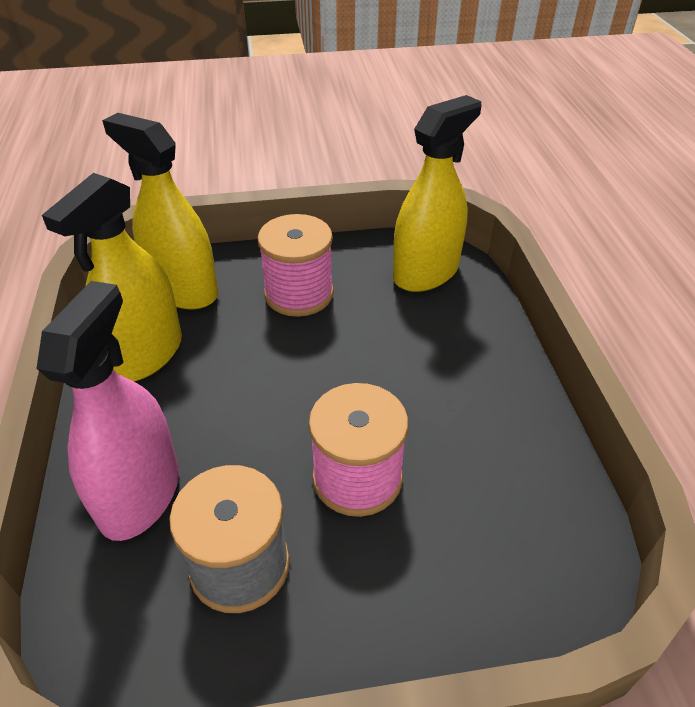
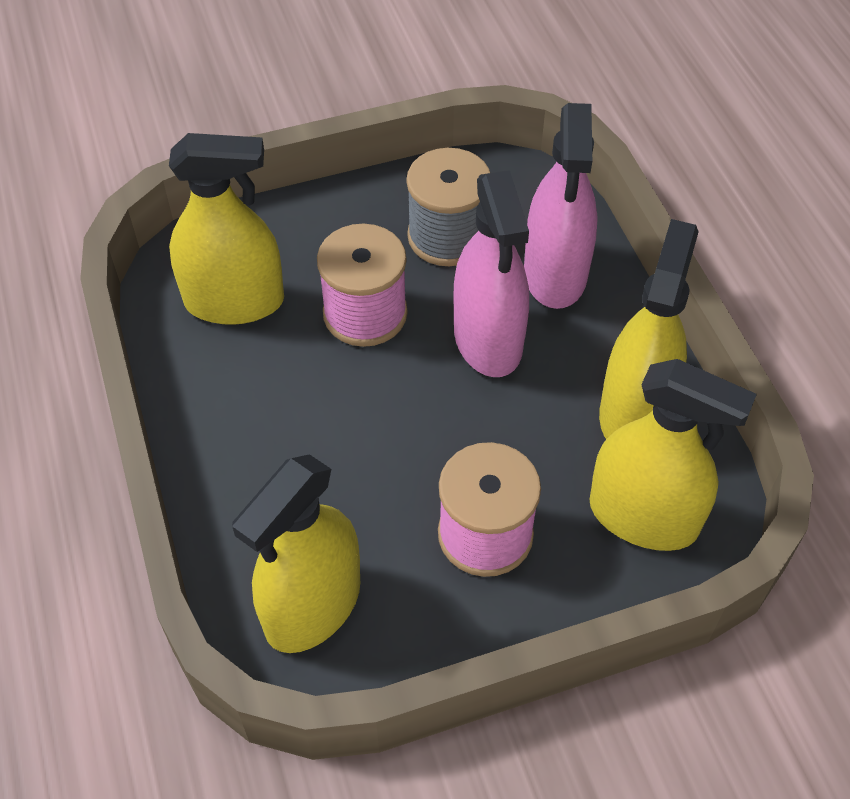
camera: 170 degrees right, 10 degrees up
(241, 432) = (488, 339): none -> pink spray bottle
(499, 514) = (234, 301): none -> yellow spray bottle

